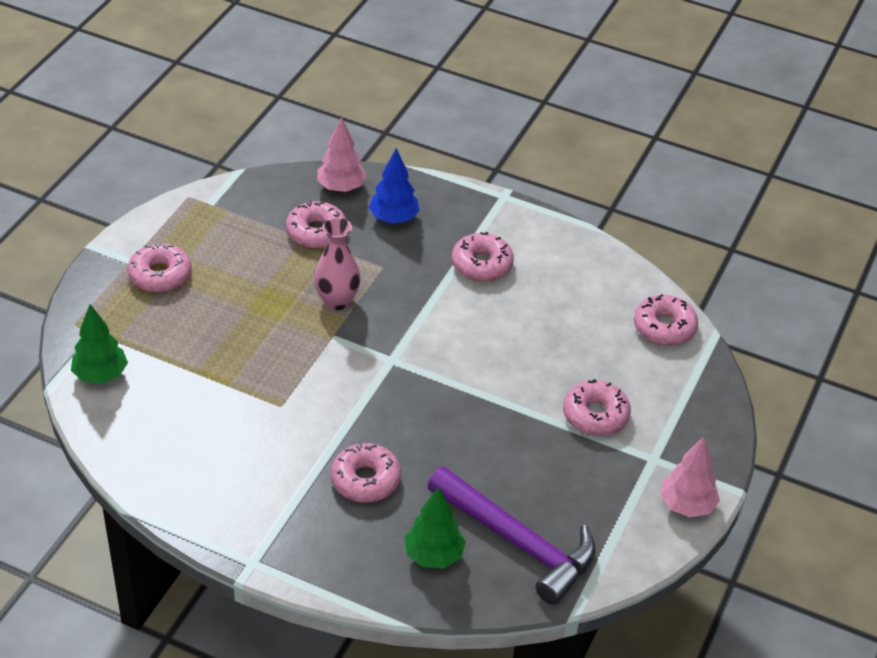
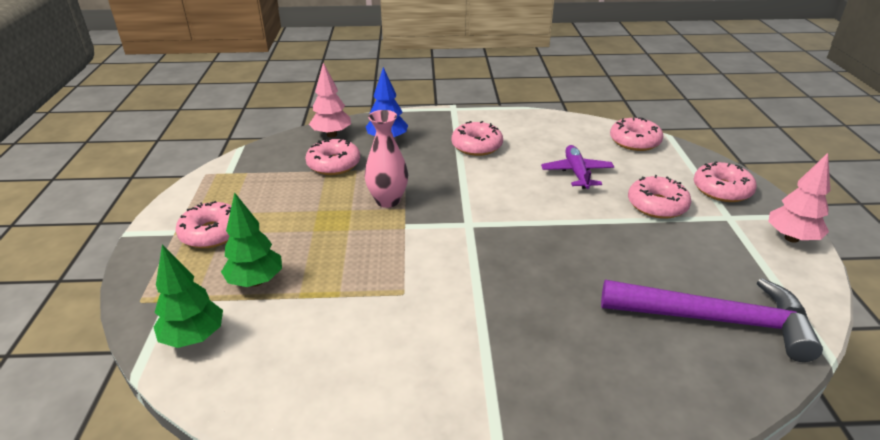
camera: 25 degrees left, 10 degrees down
(365, 480) = (537, 325): pink donut -> pink donut (722, 190)
(433, 556) = (664, 366): green tree -> green tree (256, 281)
(554, 343) = (576, 173): none -> purple plane

